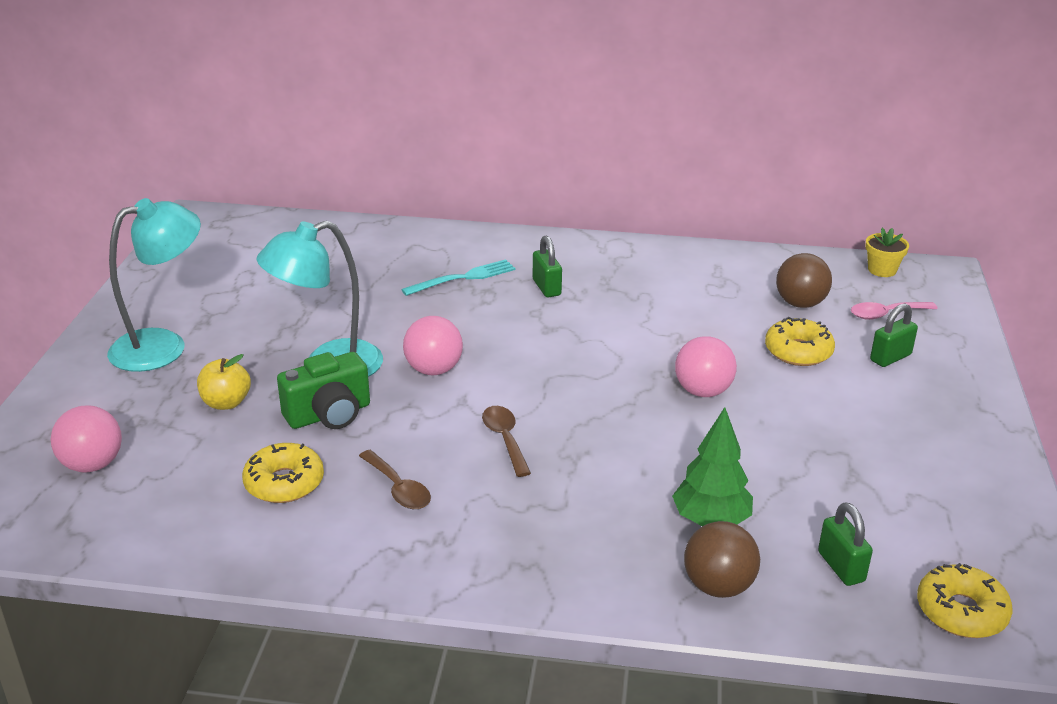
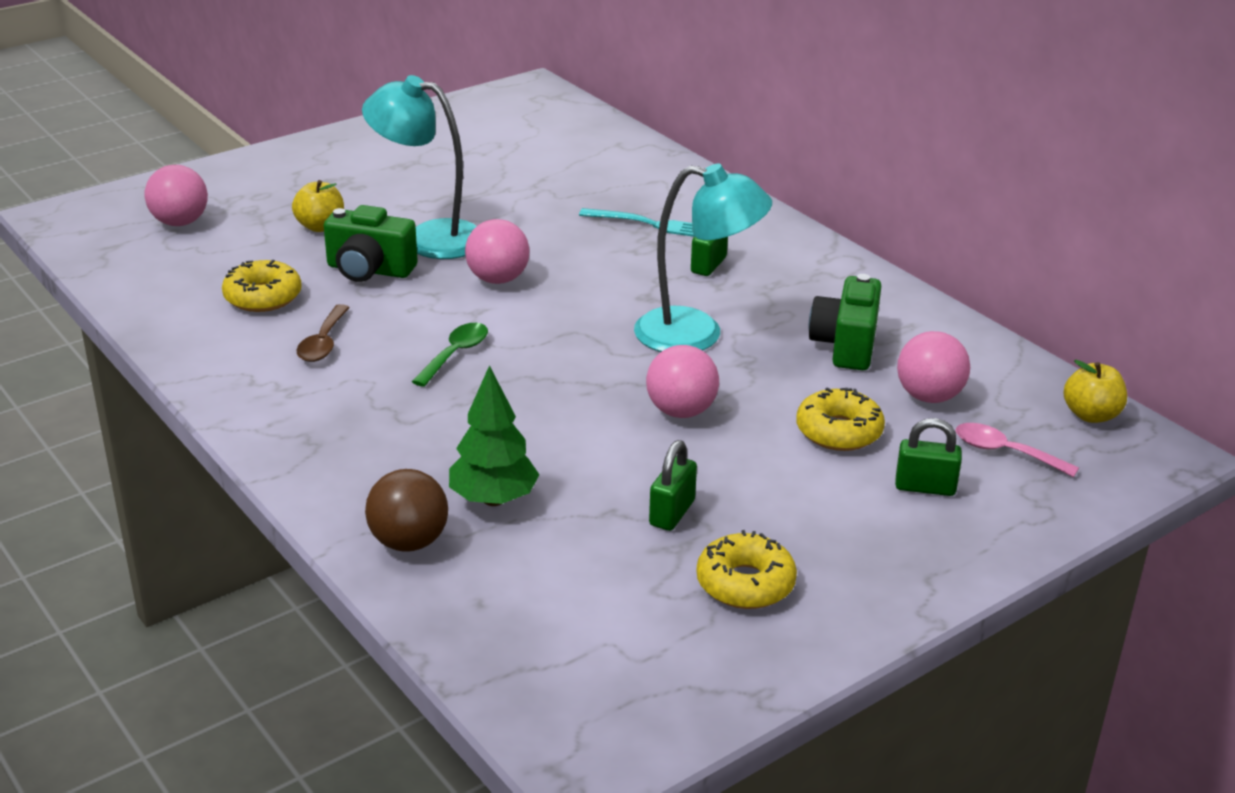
camera: 45 degrees right, 0 degrees up
(163, 346) = (349, 168): turquoise lamp -> turquoise lamp (697, 334)
(505, 439) = (455, 354): brown spoon -> green spoon
(709, 297) = (845, 345): none -> green camera
(800, 303) = (929, 396): brown ball -> pink ball
(841, 567) = (527, 595): green padlock -> green padlock (672, 513)
(882, 270) = (1091, 415): yellow flower pot -> yellow apple
(961, 611) = (557, 691): yellow donut -> yellow donut (745, 583)

